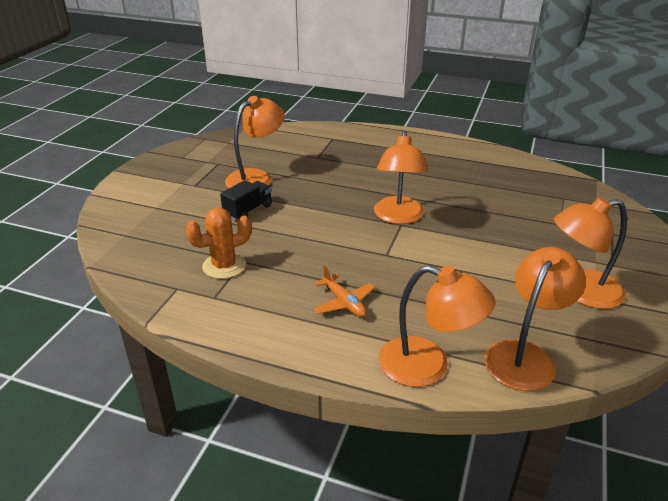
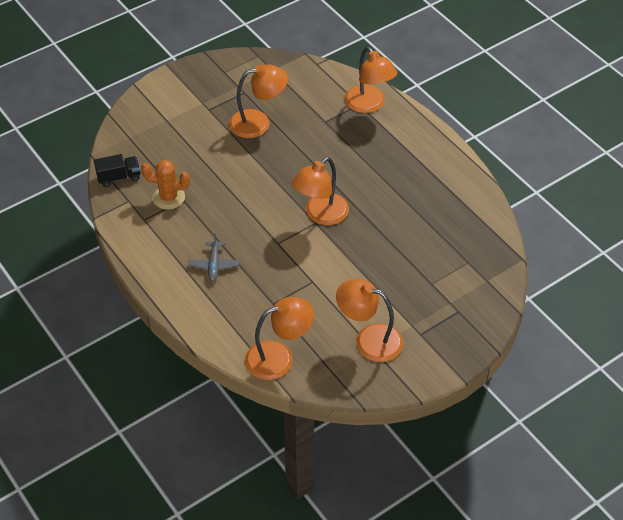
camera: 35 degrees right, 15 degrees up
(248, 210) = (224, 155): black truck -> black truck (119, 177)
(344, 302) = (214, 265): orange plane -> grey plane
(428, 366) = (217, 332): orange lamp -> orange lamp (369, 105)

